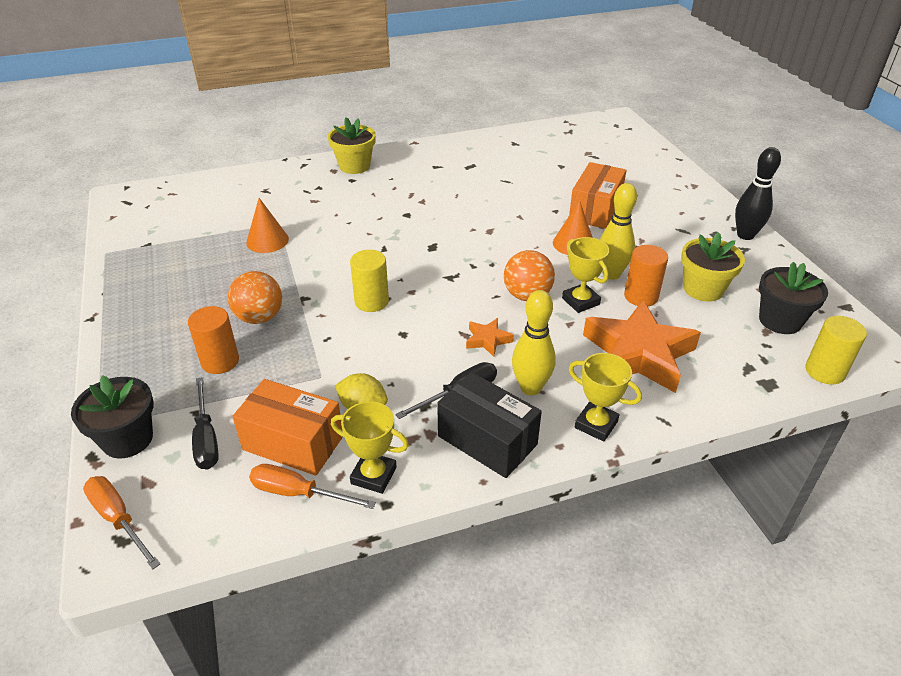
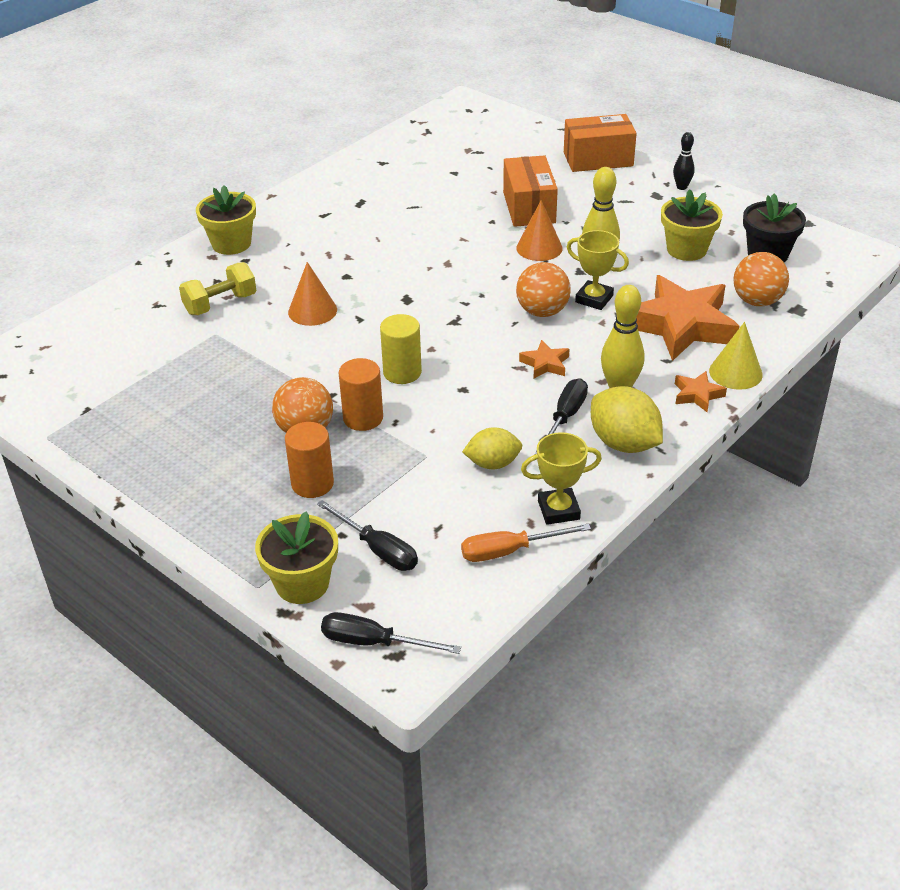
camera: 30 degrees left, 0 degrees up
(119, 519) = (374, 642): orange screwdriver -> black screwdriver
(127, 439) = (302, 583): black flower pot -> yellow flower pot
(267, 240) = (224, 355): orange cone -> orange cone (312, 311)
(293, 443) = (462, 517): orange box -> orange box (598, 159)
(304, 204) = (220, 304): none -> yellow dumbbell
(487, 440) = (624, 443): black box -> yellow lemon
(596, 424) = (697, 395): yellow trophy -> orange star
(641, 296) = (641, 275): orange cylinder -> orange cylinder (363, 418)
(652, 419) = (735, 372): none -> yellow cone
(732, 360) = (757, 301): none -> orange ball
(745, 235) = (681, 187): black bowling pin -> black bowling pin, size x0.60
(824, 371) = (830, 283): yellow cylinder -> none

